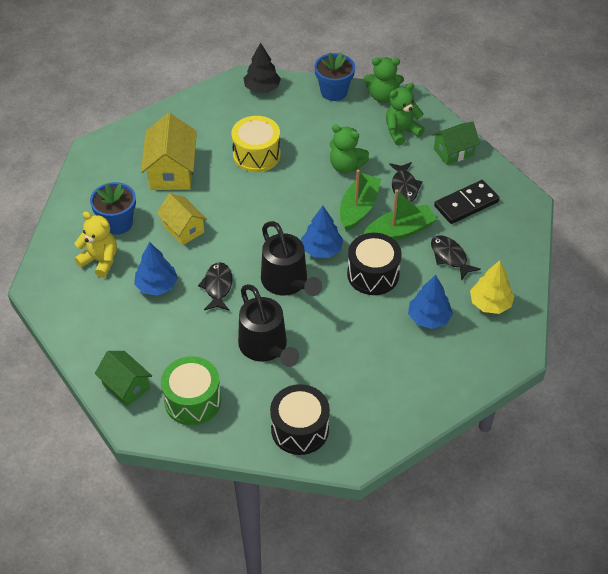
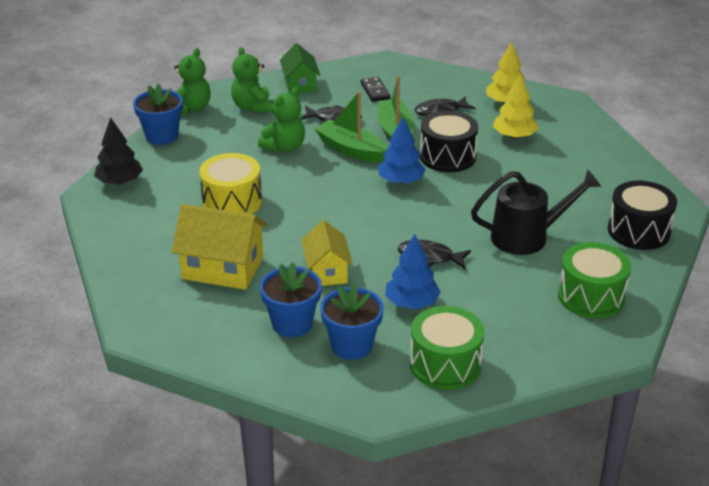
camera: 75 degrees left, 15 degrees down
(90, 317) = (445, 364): none -> green drum
(100, 261) = (352, 345): yellow teddy bear -> blue flower pot
(126, 386) = (561, 345): green house -> none
(183, 229) = (327, 271): yellow house -> yellow house turned 75 degrees counterclockwise
(287, 283) = (440, 209): black watering can -> none
(429, 318) = (514, 136): blue tree -> yellow tree
(466, 204) = (375, 91): black domino -> black domino, size x0.63

